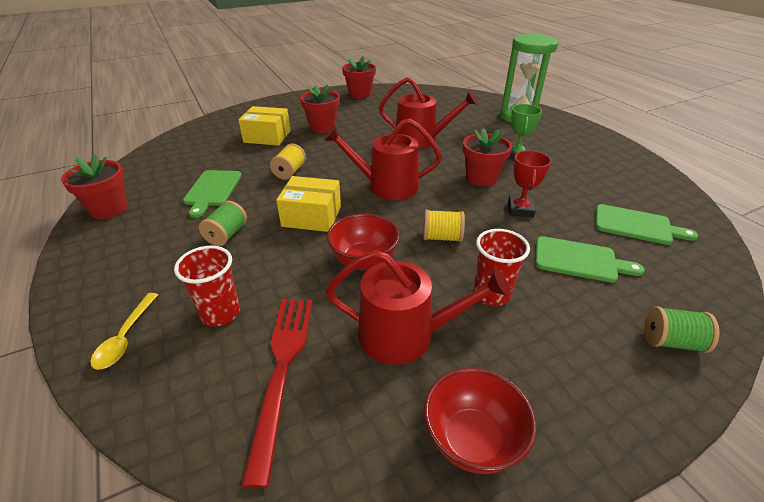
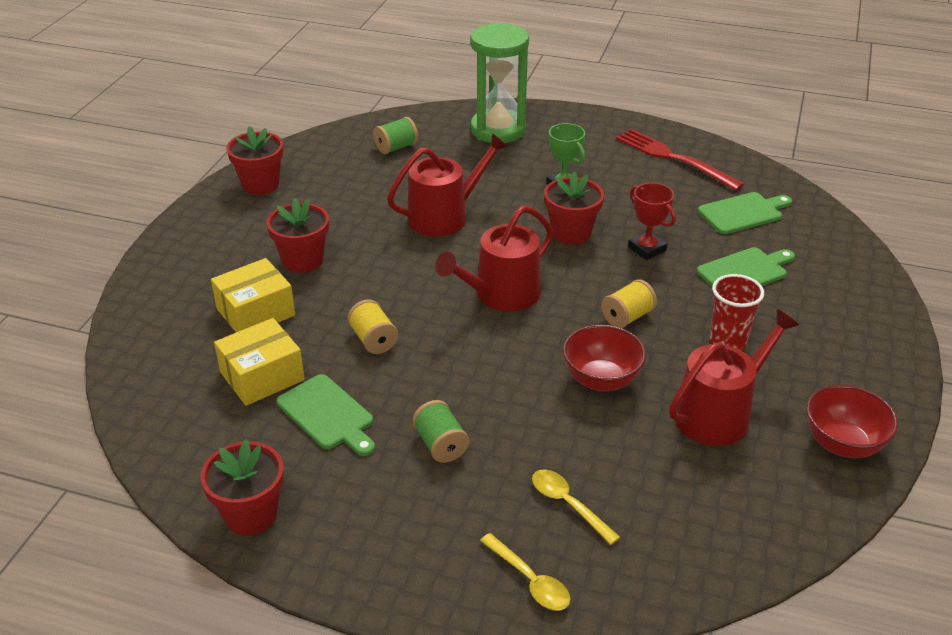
camera: 45 degrees left, 0 degrees up
(220, 313) = (568, 504): red cup -> yellow spoon
(282, 369) = (681, 499): red fork -> red fork (674, 158)
(312, 216) = (486, 372): yellow box -> yellow box (262, 376)
(671, 342) = (862, 300): green spool -> green spool (396, 147)

